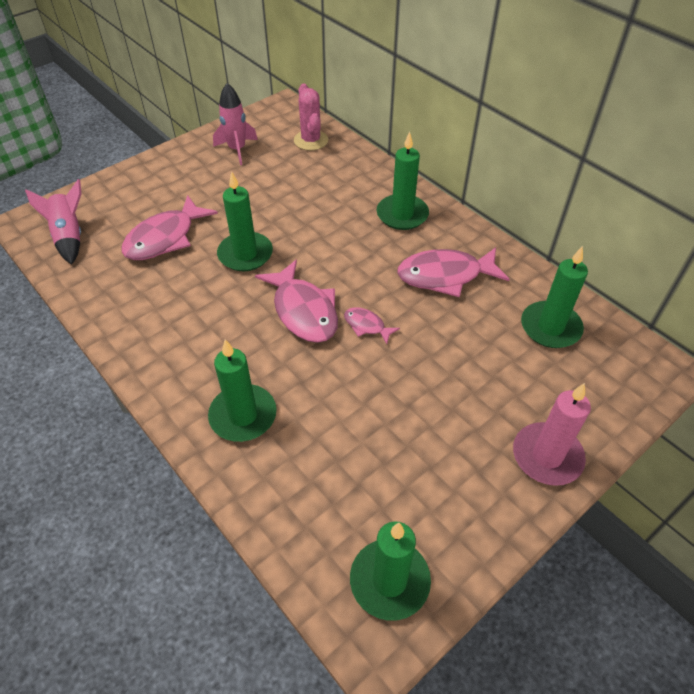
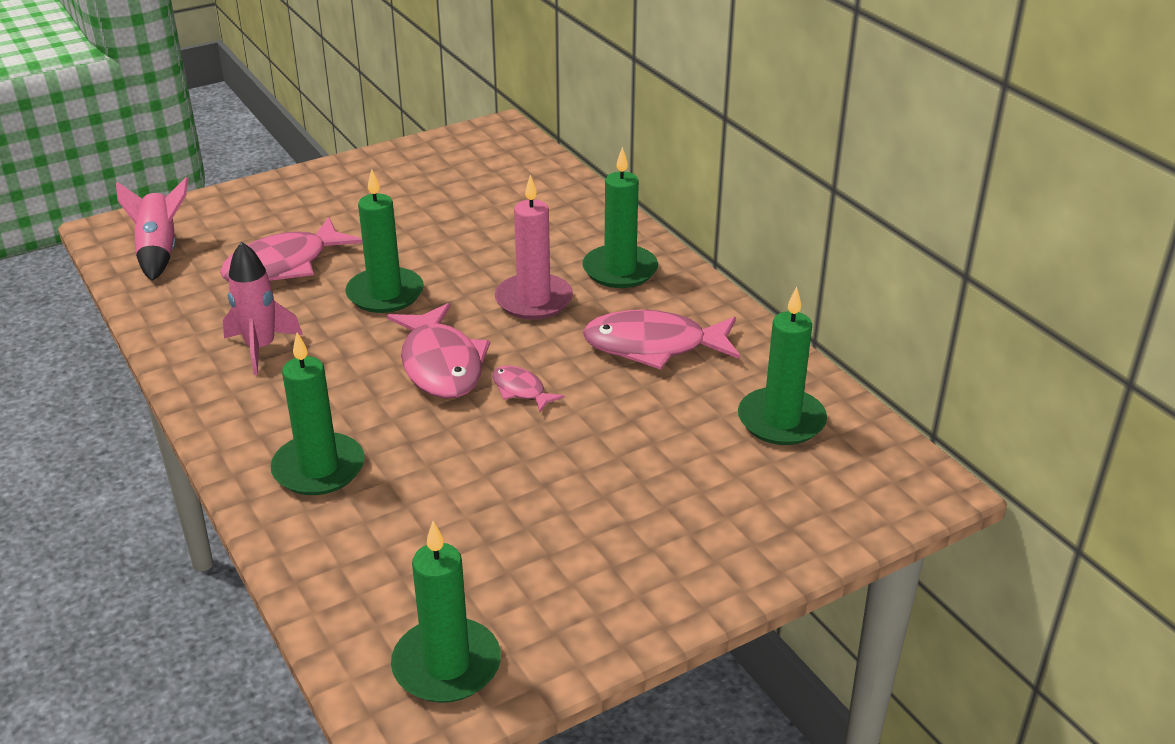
camera: 10 degrees right, 15 degrees down
(237, 150) = (416, 174): pink rocket -> pink rocket (261, 348)
(311, 140) = (523, 172): pink cactus -> none
(547, 456) = (715, 562): pink candle -> pink candle (534, 300)

